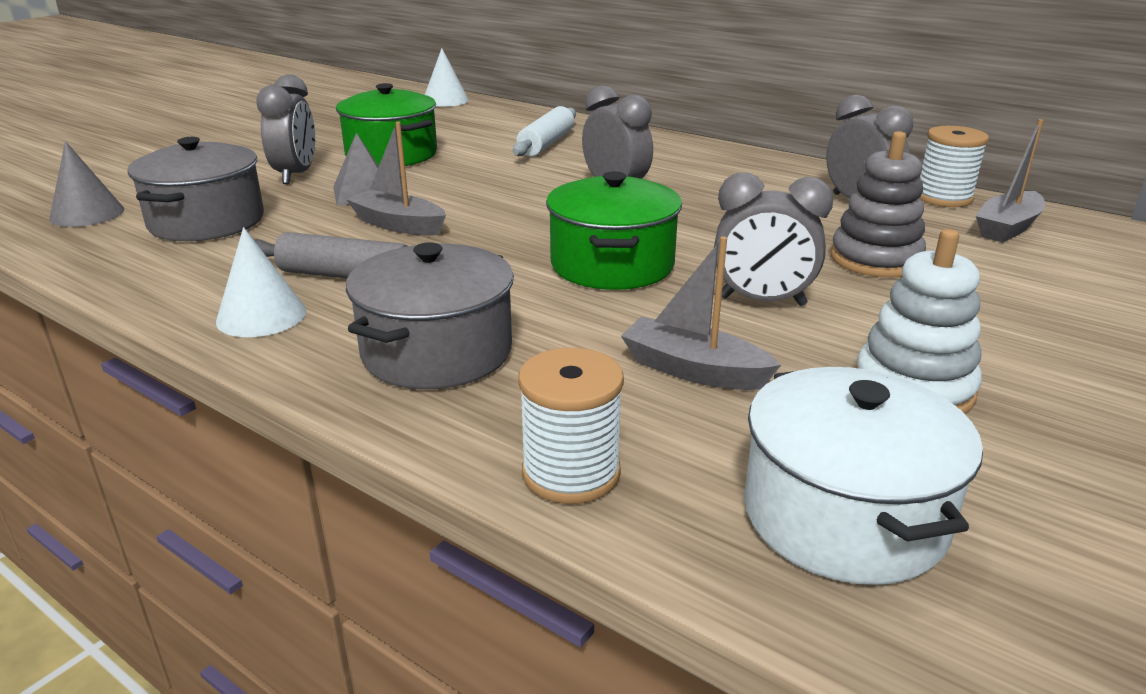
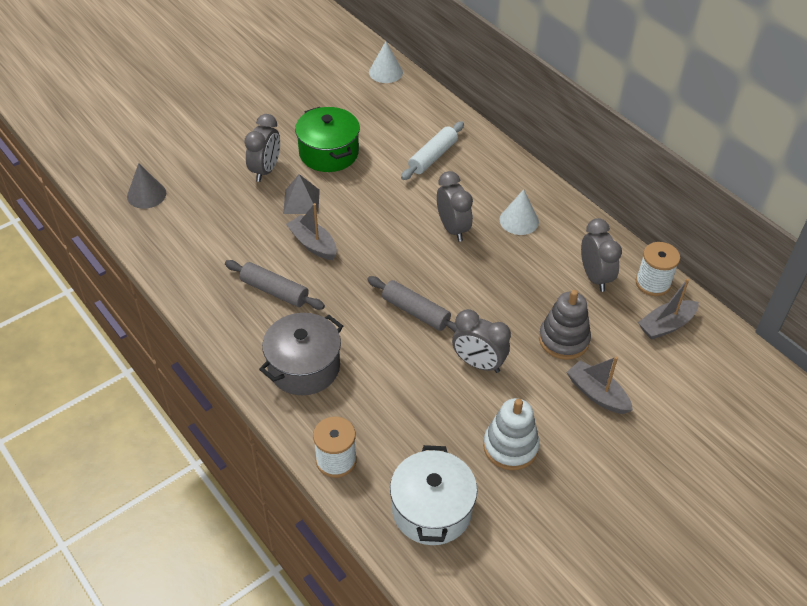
camera: 15 degrees right, 20 degrees up
(207, 222) = (210, 217): grey pot -> none
(261, 316) = (228, 318): white cone -> white cone (519, 220)
(612, 265) = (415, 312): green pot -> grey rolling pin
(694, 370) = (416, 409): grey boat -> grey boat (597, 394)

